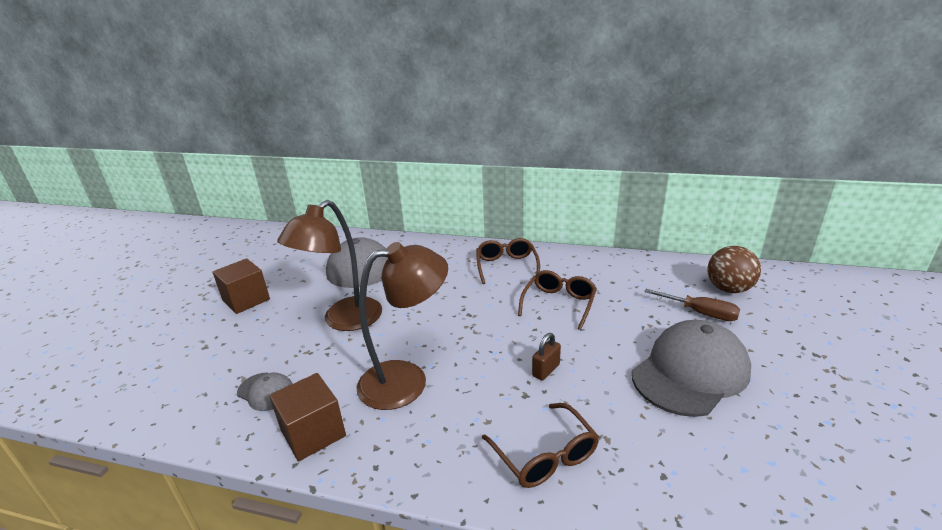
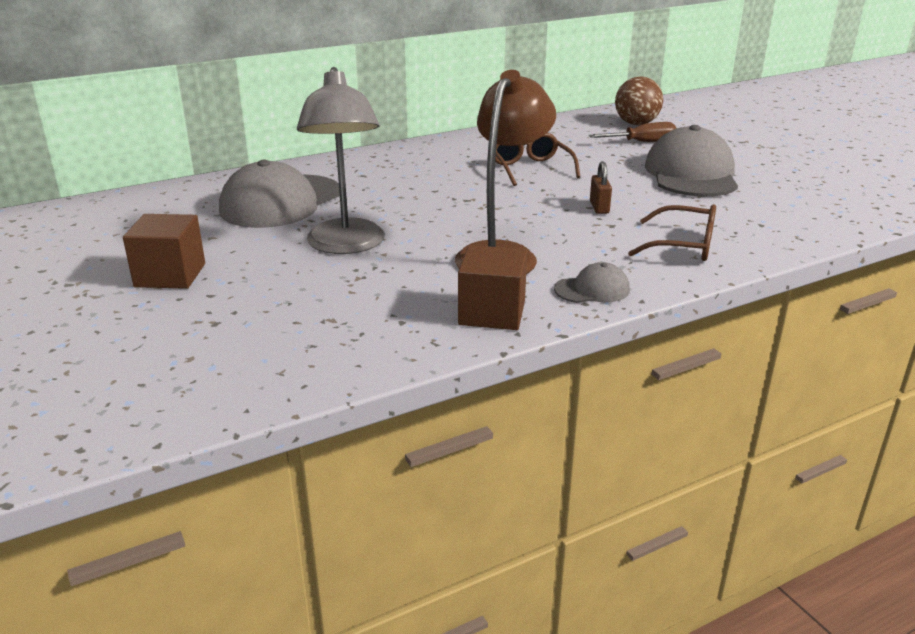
camera: 45 degrees left, 0 degrees up
(266, 391) = (381, 315): grey cap -> grey cap (592, 289)
(344, 321) = (346, 245): brown lamp -> grey lamp
(506, 266) = (431, 159): brown glasses -> none

